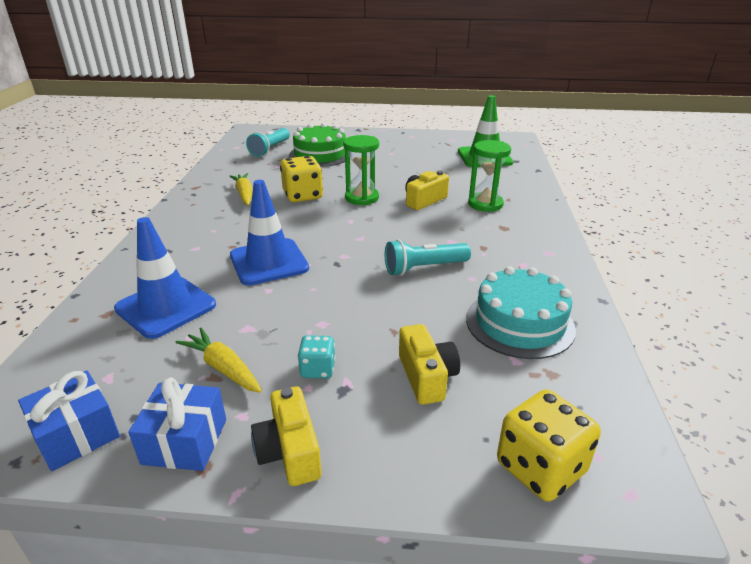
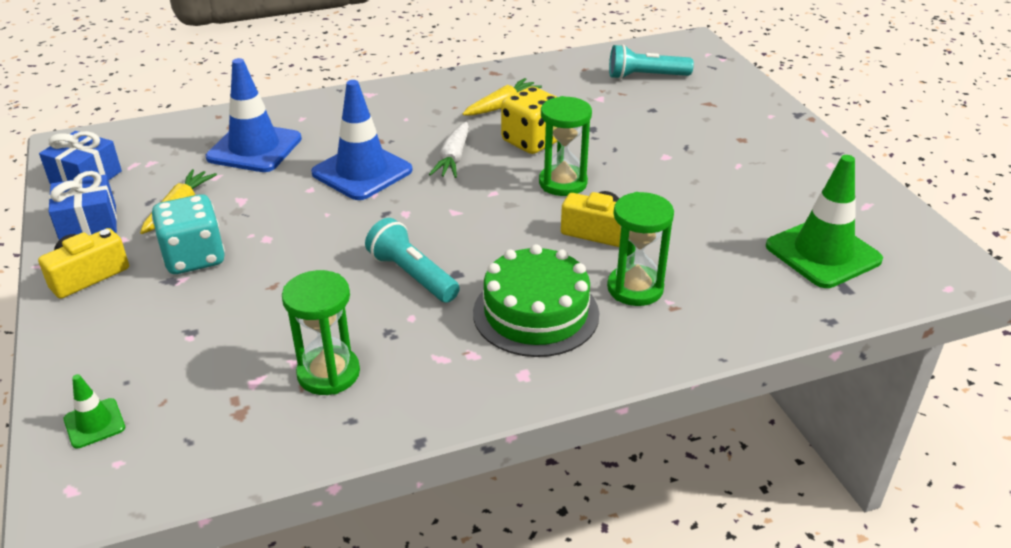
camera: 65 degrees right, 5 degrees up
(292, 224) = (453, 158): none -> white carrot
(317, 369) = (194, 257): turquoise dice -> turquoise dice, size x1.77
(320, 155) = (667, 114): green cake -> green cake (536, 313)
(426, 377) = (205, 325): yellow camera -> none
(519, 323) = (328, 373): turquoise cake -> green hourglass
(540, 468) = (94, 423): yellow dice -> green traffic cone

